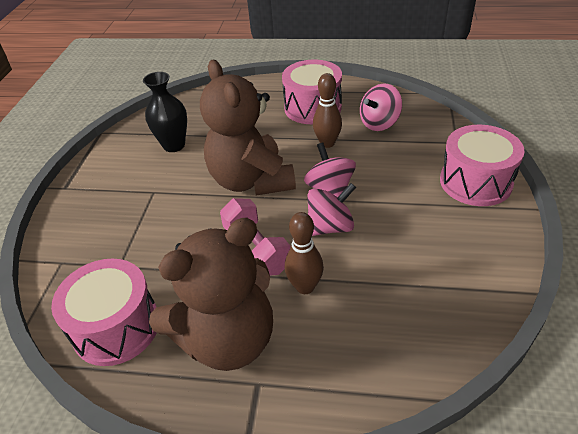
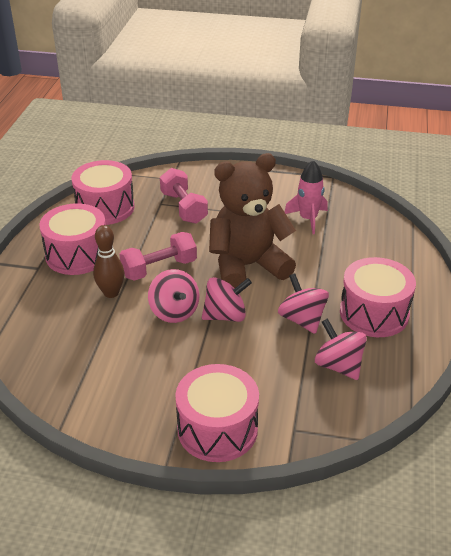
camera: 90 degrees right, 5 degrees down
(134, 242) = (183, 208): none -> pink dumbbell
(174, 145) = (308, 219): black vase -> pink rocket
(227, 339) = (77, 255): brown teddy bear -> pink drum
(327, 143) = (302, 319): brown bowling pin -> pink spinning top

